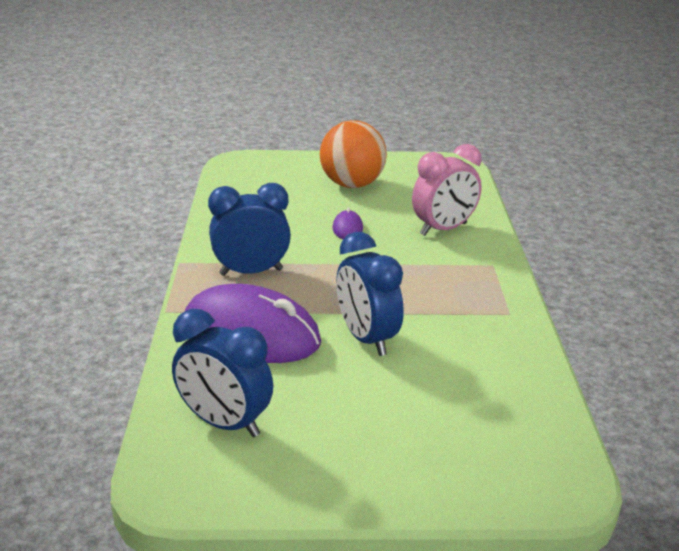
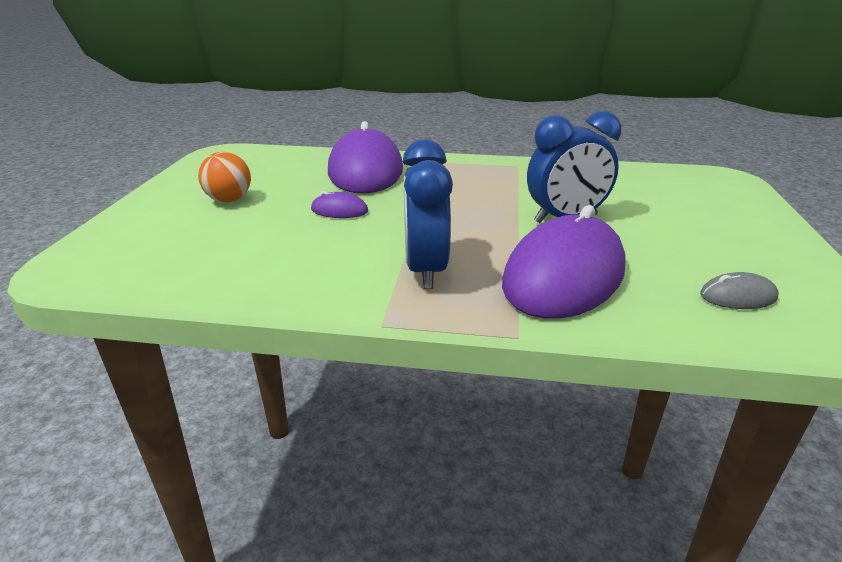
camera: 80 degrees left, 0 degrees up
(224, 423) = (738, 296): blue clock -> grey mouse
(352, 184) = (229, 200): orange ball -> orange ball, size x0.59
(443, 229) = (365, 171): pink clock -> purple mouse

